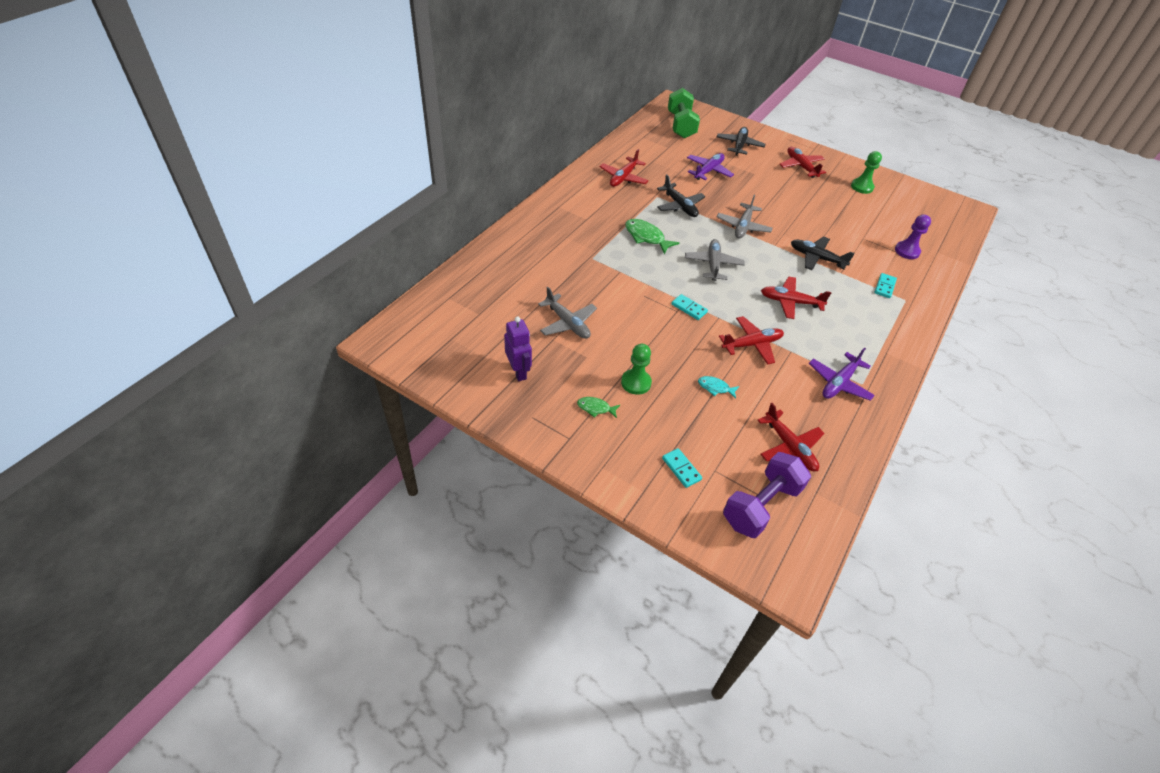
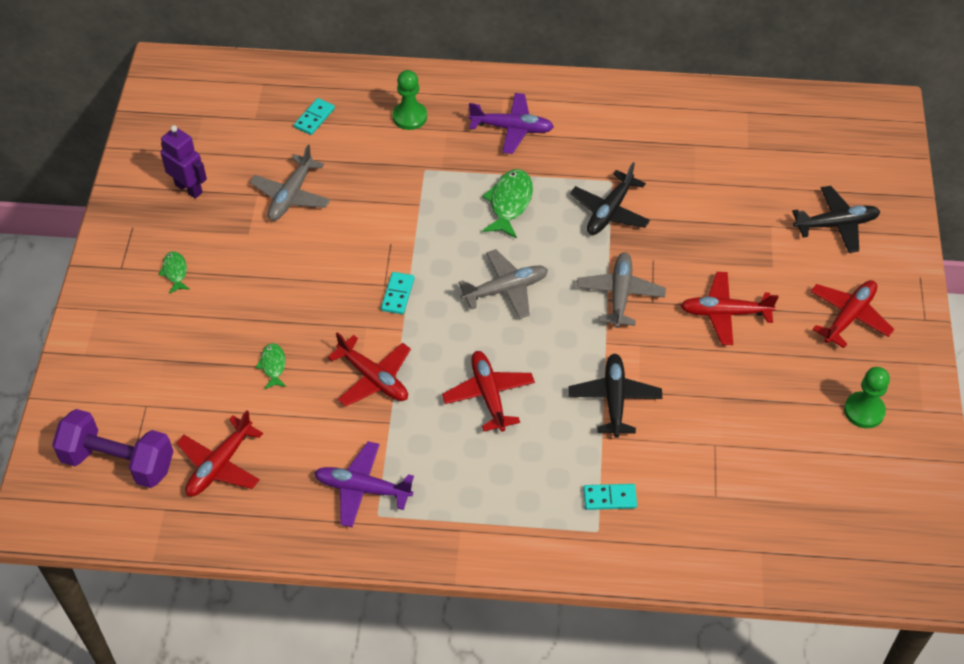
camera: 65 degrees right, 5 degrees up
(518, 371) = (189, 188): purple robot -> purple robot turned 90 degrees counterclockwise
(623, 178) = (624, 131): red plane -> red plane (724, 313)
(636, 383) = (235, 291): green pawn -> green pawn (409, 117)
(680, 125) = (824, 140): green dumbbell -> none
(681, 469) = (131, 375): turquoise domino -> turquoise domino (314, 118)
(708, 171) = (728, 212): purple plane -> purple plane (512, 128)
(715, 388) = (273, 366): turquoise fish -> green fish
(743, 226) = (620, 294): grey plane -> grey plane turned 105 degrees clockwise
(907, 251) = (727, 509): purple pawn -> none

